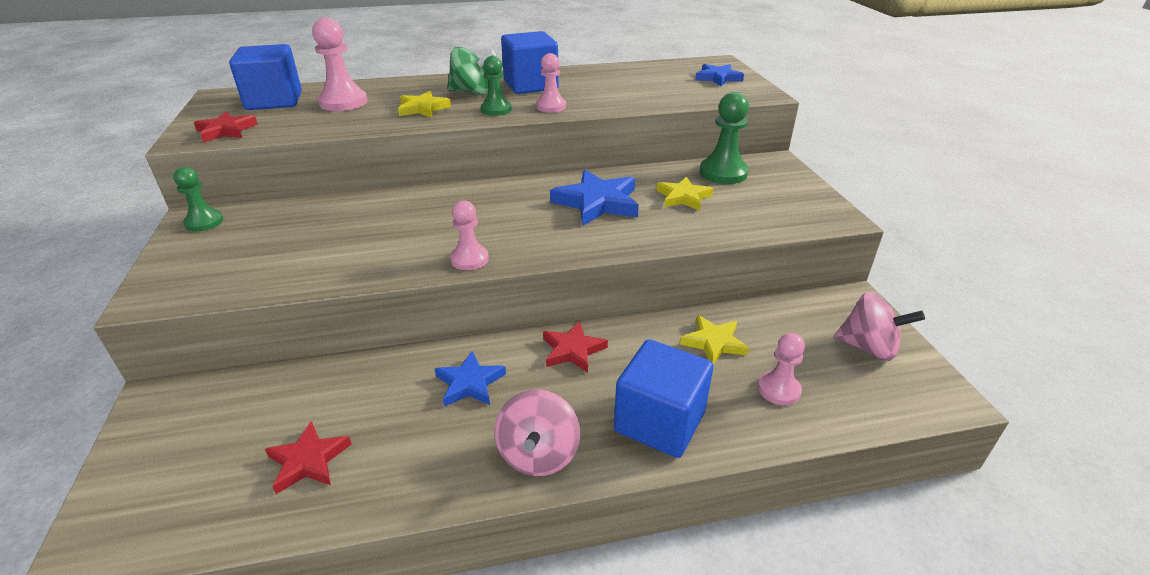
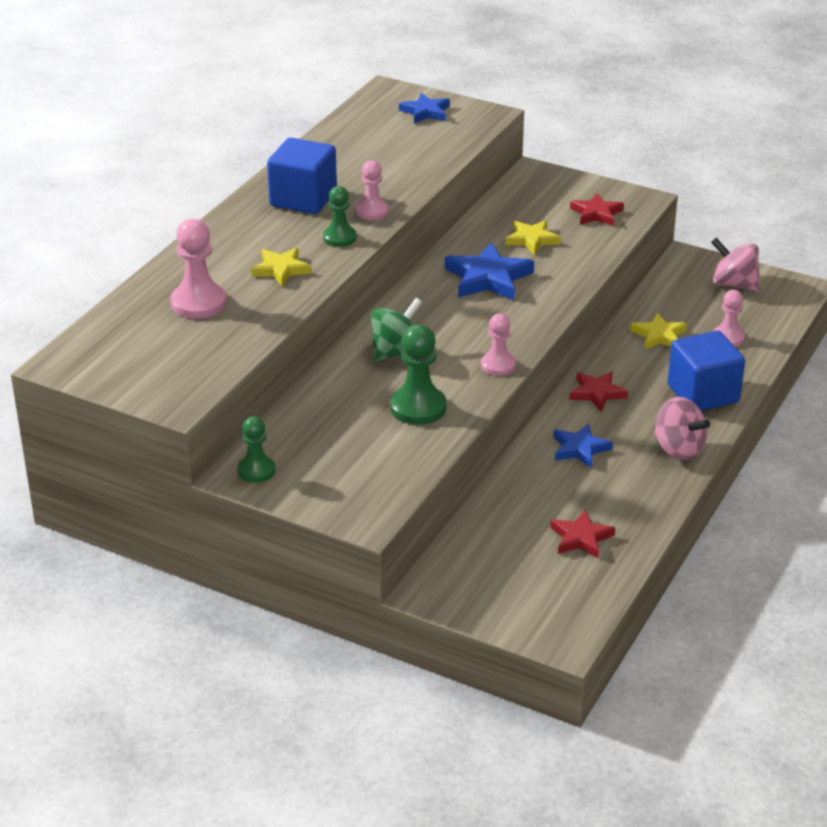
camera: 50 degrees left, 0 degrees up
(226, 131) = (186, 380): red star -> red star (596, 213)
(274, 101) = (133, 337): blue cube -> none
(472, 93) = (276, 233): green spinning top -> green spinning top (397, 351)
(723, 173) = (519, 204): green pawn -> green pawn (418, 407)
(868, 347) = (734, 284): pink spinning top -> pink spinning top turned 120 degrees counterclockwise

